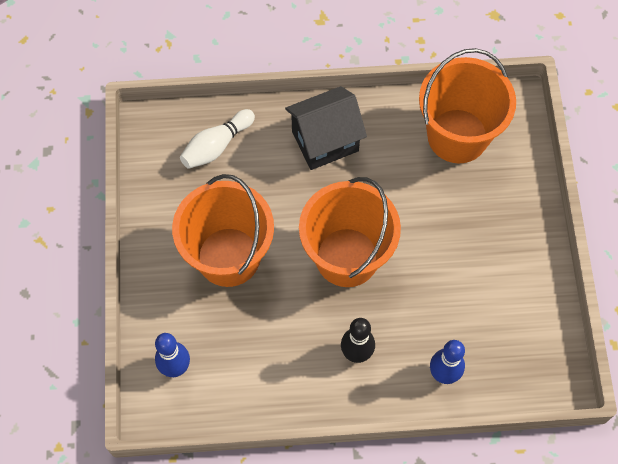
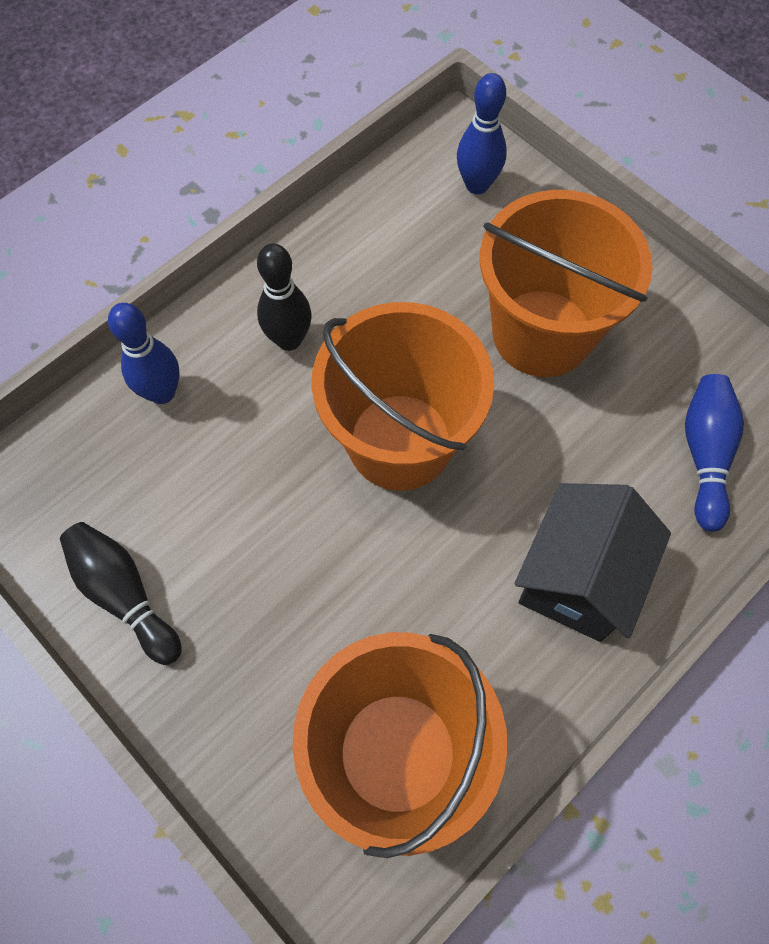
camera: 140 degrees right, 0 degrees up
(216, 146) = (705, 455): white bowling pin -> blue bowling pin
(529, 283) = (124, 595): none -> black bowling pin

